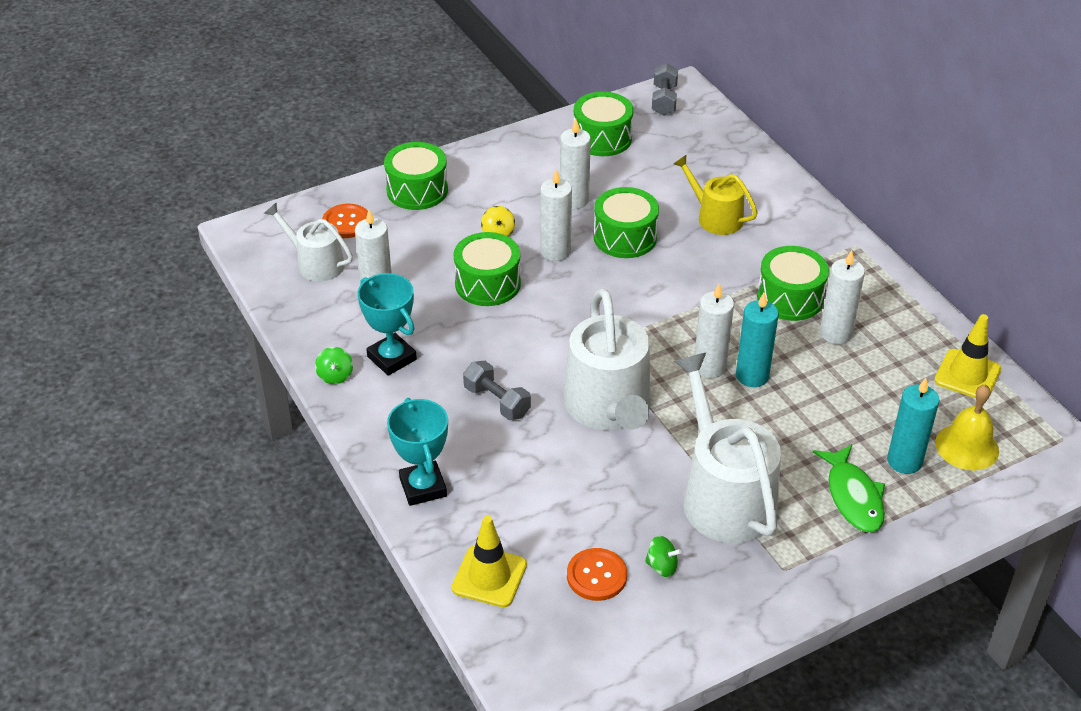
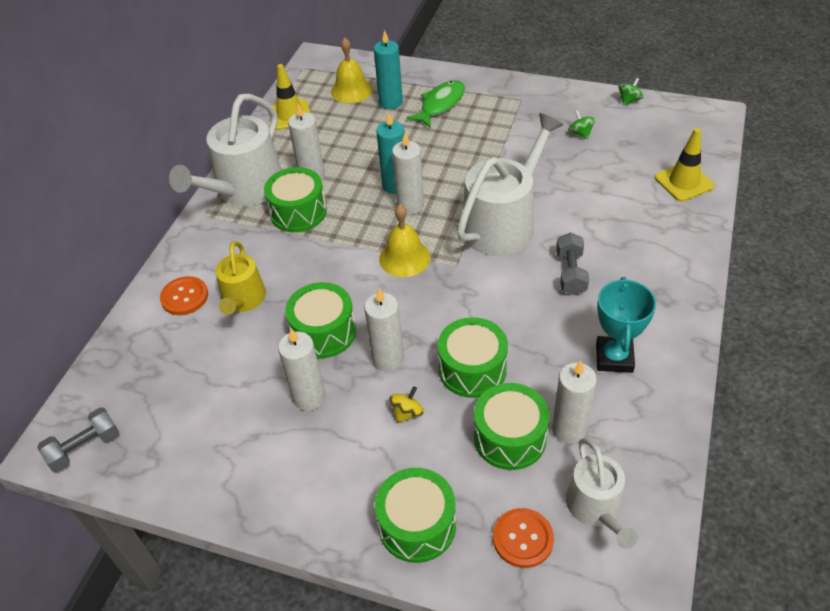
camera: 130 degrees left, 5 degrees up
(335, 376) = (673, 374): green spinning top -> green spinning top (629, 100)
(423, 487) = (678, 251): turquoise trophy -> none
(596, 576) = (621, 149): orange button -> orange button (184, 297)
(602, 138) = (194, 447): green drum -> green drum (510, 437)
(647, 322) = (404, 258): none -> yellow bell
(724, 495) = (503, 142): white watering can -> white watering can (244, 189)

